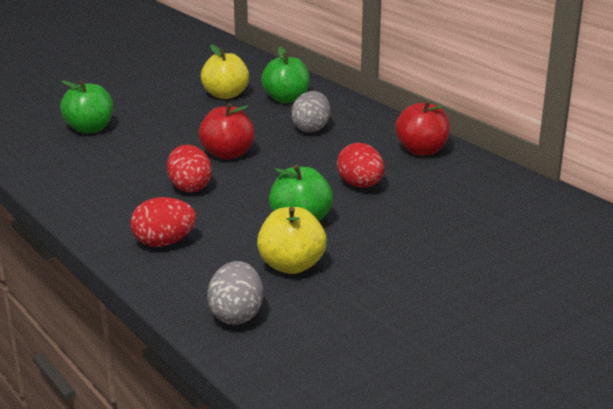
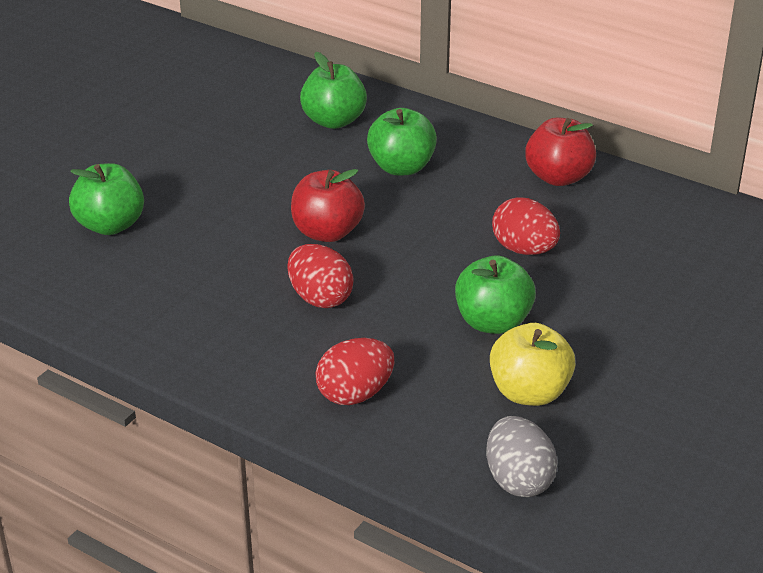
camera: 20 degrees left, 10 degrees up
(225, 95) = (248, 128): yellow apple -> none
(311, 129) = (401, 167): grey egg -> green apple

